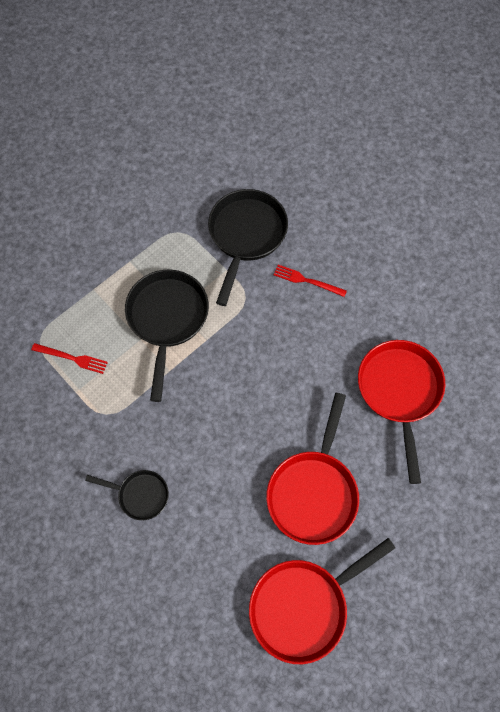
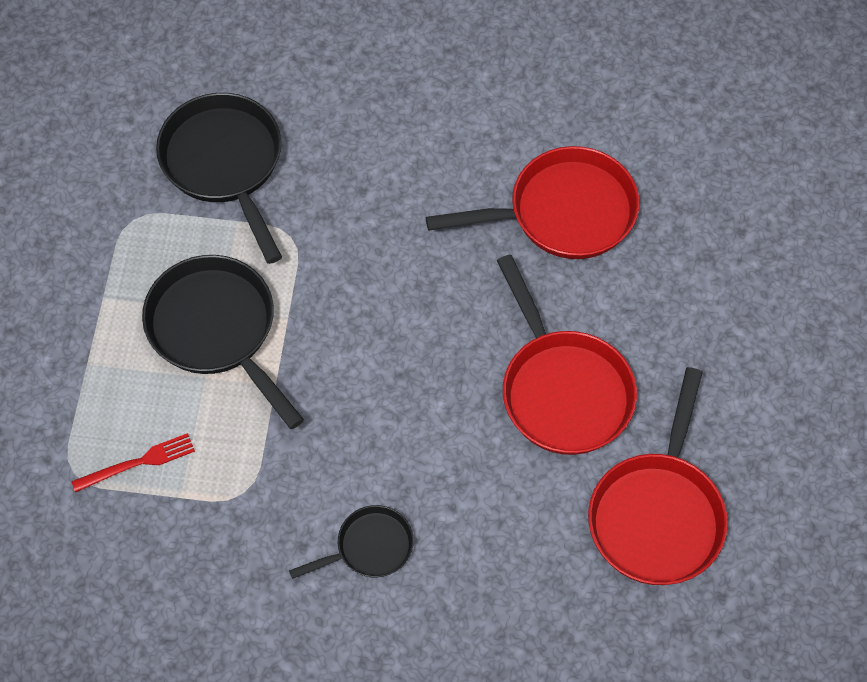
camera: 40 degrees left, 5 degrees down
(307, 281) = (347, 165): red fork -> none
(399, 392) = (563, 213): red pan -> red pan turned 120 degrees clockwise

